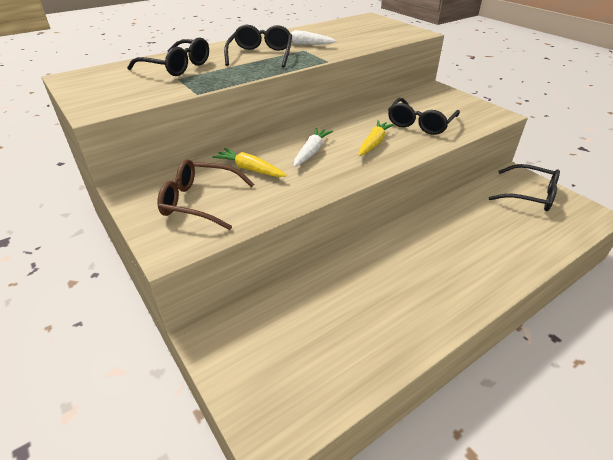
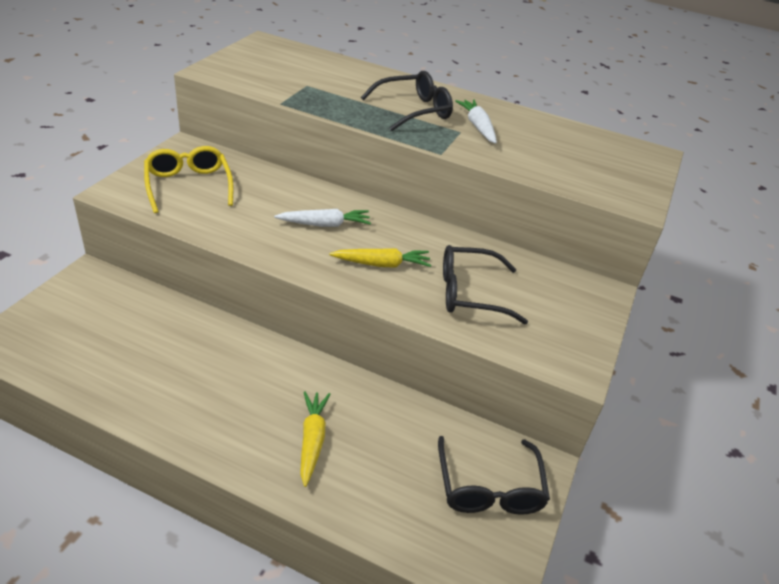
camera: 55 degrees right, 0 degrees up
(177, 67) = (334, 77): black glasses -> none
(200, 202) = (188, 185): brown glasses -> yellow glasses
(250, 169) = (261, 196): yellow carrot -> yellow carrot (312, 440)

